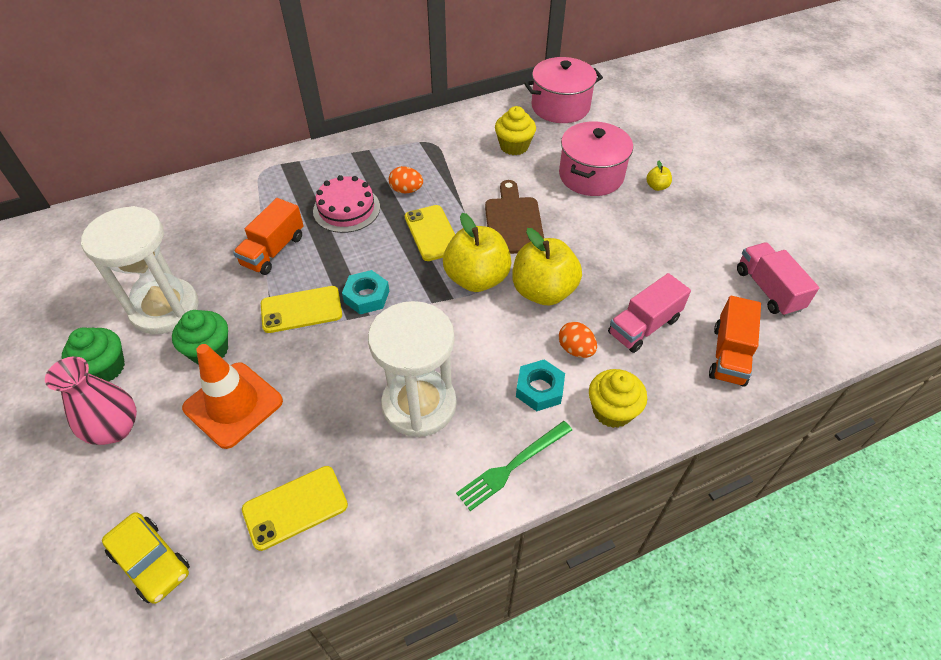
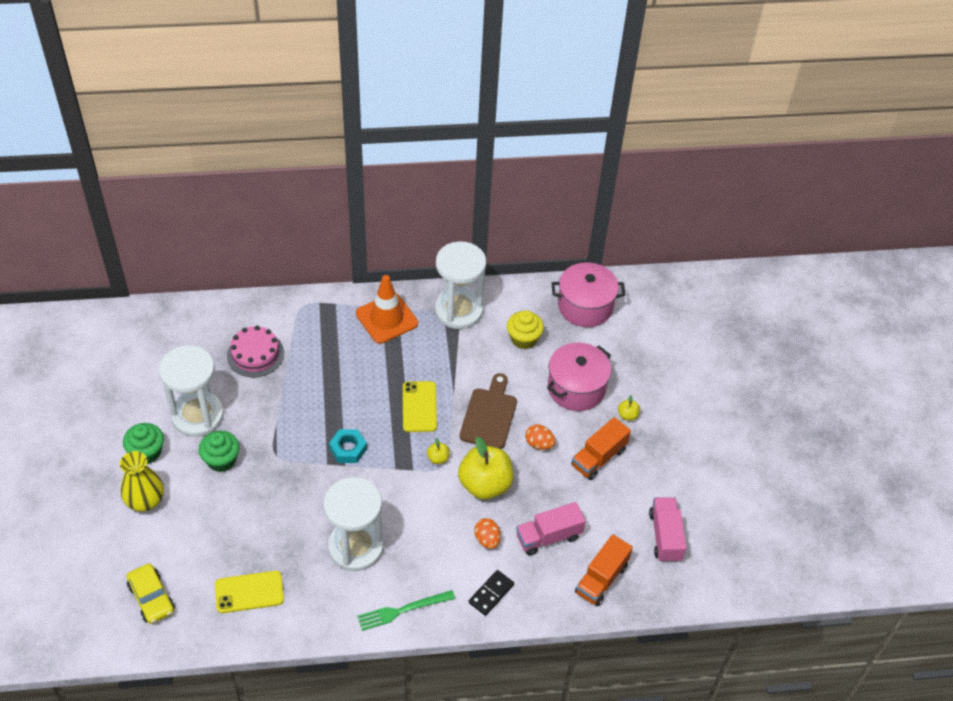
camera: 15 degrees right, 0 degrees up
(115, 428) = (145, 501): pink vase -> yellow vase
(233, 404) = (228, 507): orange traffic cone -> orange traffic cone (386, 318)
(273, 251) = (290, 387): orange truck -> orange truck (598, 458)
(301, 310) = (296, 446): yellow phone -> none
(346, 209) = (359, 364): pink cake -> pink cake (255, 354)
(406, 190) = (414, 359): orange egg -> orange egg (539, 444)
(435, 138) = (458, 310): none -> white hourglass
(477, 278) = (438, 458): yellow apple -> yellow apple, size x0.42
(539, 389) = (446, 562): turquoise nut -> none
(612, 410) = (491, 593): yellow cupcake -> black domino

